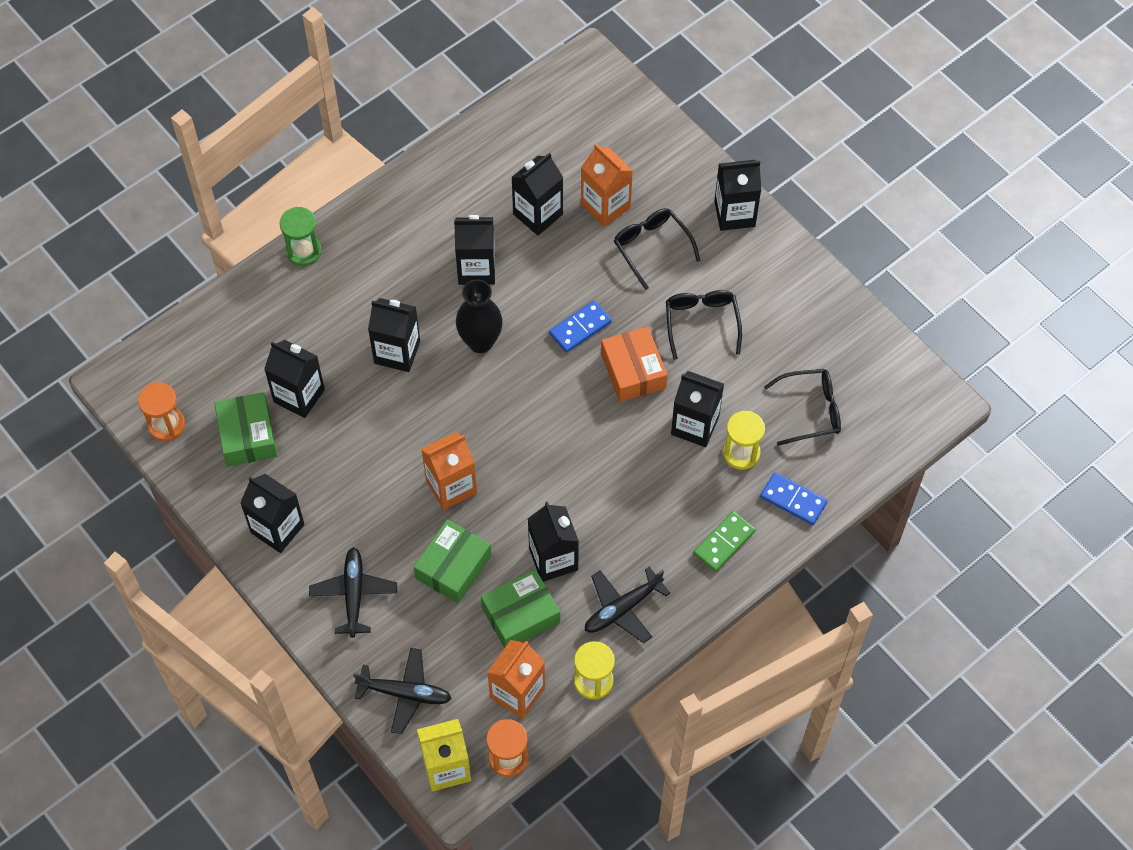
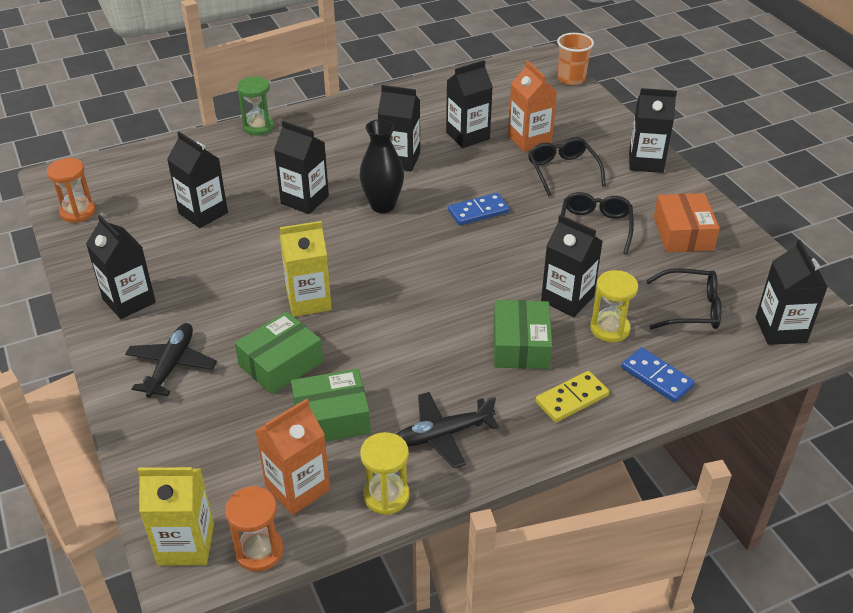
camera: 15 degrees right, 20 degrees down
(247, 436) = (142, 231): green box -> green box (521, 345)
(405, 693) = (177, 462): black plane -> none
(451, 487) = (309, 301): orange carton -> yellow carton
(553, 559) = (385, 377): black carton -> black carton (780, 330)
(628, 91) = (571, 79): none -> orange cup
(633, 371) = (518, 249): orange box -> orange box (683, 233)
(724, 542) = (571, 399): green domino -> yellow domino

